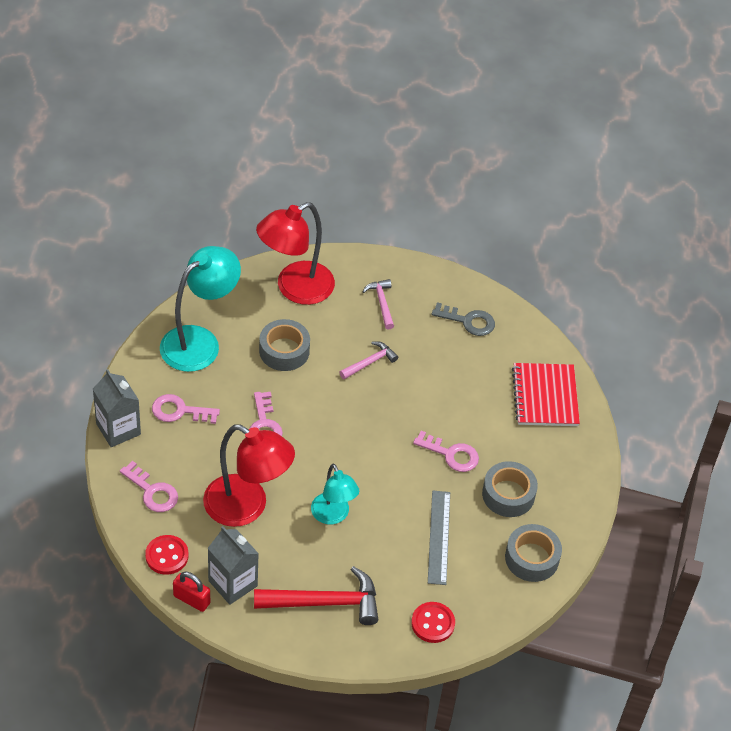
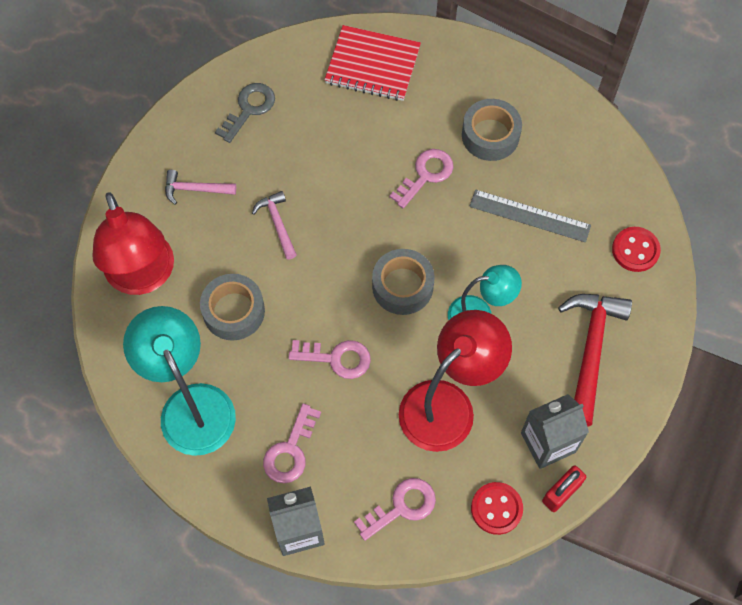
camera: 70 degrees left, 15 degrees up
(532, 558) = (573, 136): grey tape -> grey tape (402, 286)

